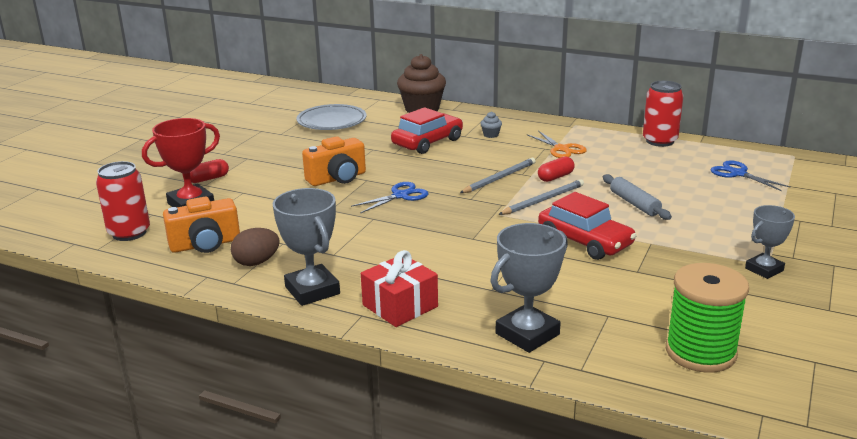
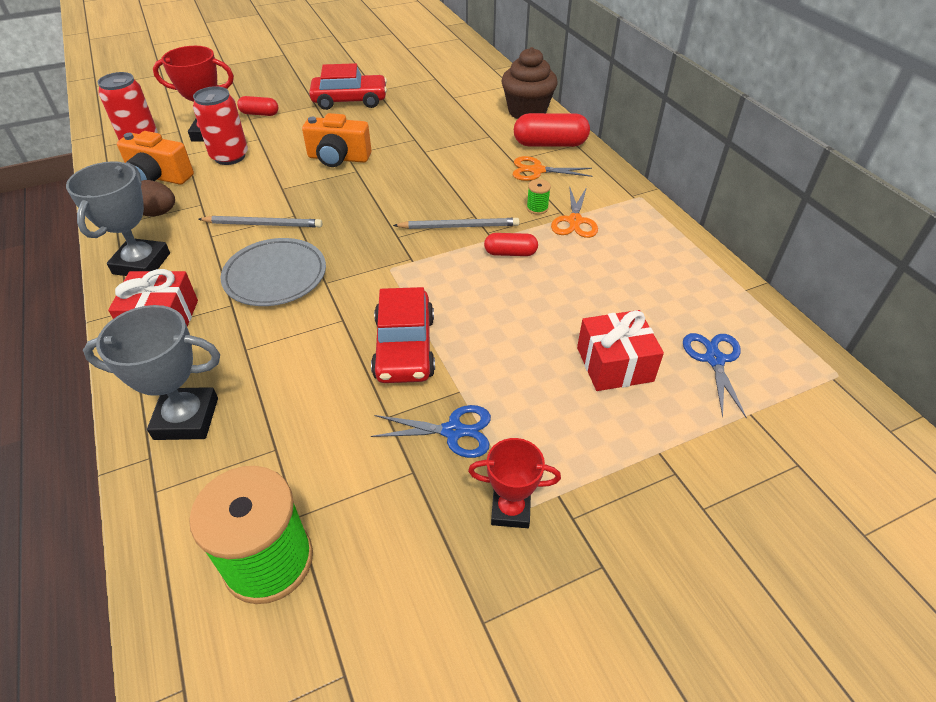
camera: 40 degrees right, 20 degrees up
(332, 121) = (433, 94): grey plate -> grey plate (275, 276)
(400, 196) = (351, 202): blue scissors -> blue scissors (453, 431)
(427, 142) = (469, 153): red car -> red car (350, 100)
(472, 120) = (550, 144): none -> red capsule
(491, 135) = (537, 170): grey cupcake -> orange scissors
(528, 152) = (537, 208): none -> green spool
(543, 200) = (453, 274): grey pencil -> grey pencil (263, 224)
(634, 204) = (528, 331): grey rolling pin -> none
(659, 141) = (698, 264): red can -> red can (229, 156)
(700, 196) = (614, 364): none -> red gift
(764, 269) = (510, 510): grey trophy -> red trophy

